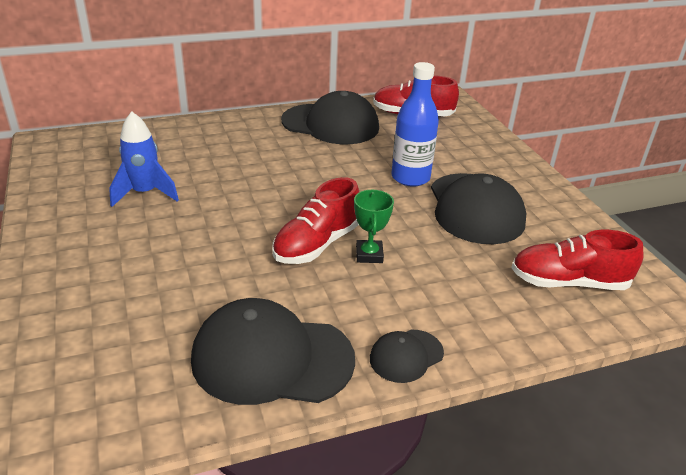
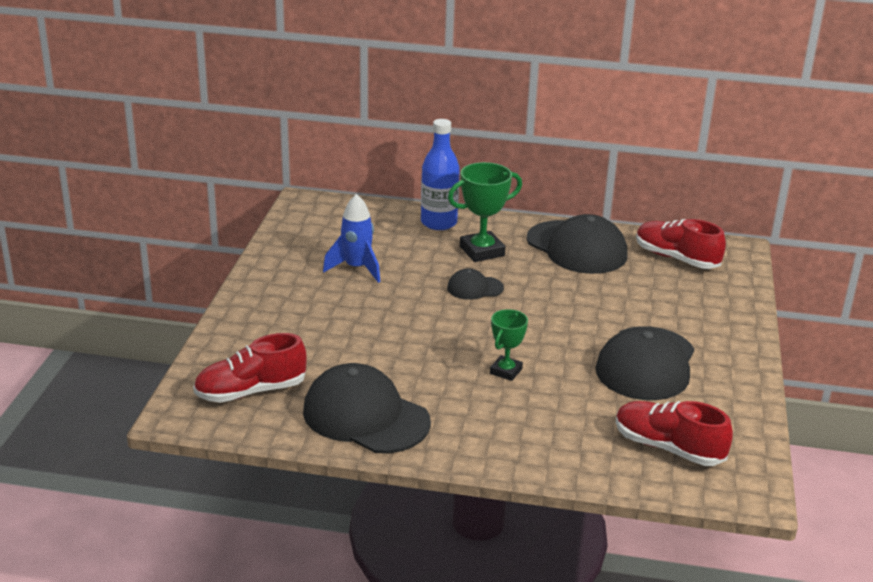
camera: 30 degrees right, 5 degrees down
(254, 147) = (482, 251): none -> green trophy
(316, 244) = (467, 350): red shoe -> red shoe (250, 391)
(406, 356) = (468, 449): black cap -> black cap (475, 288)
(410, 178) = (609, 319): blue bottle -> blue bottle (439, 223)

